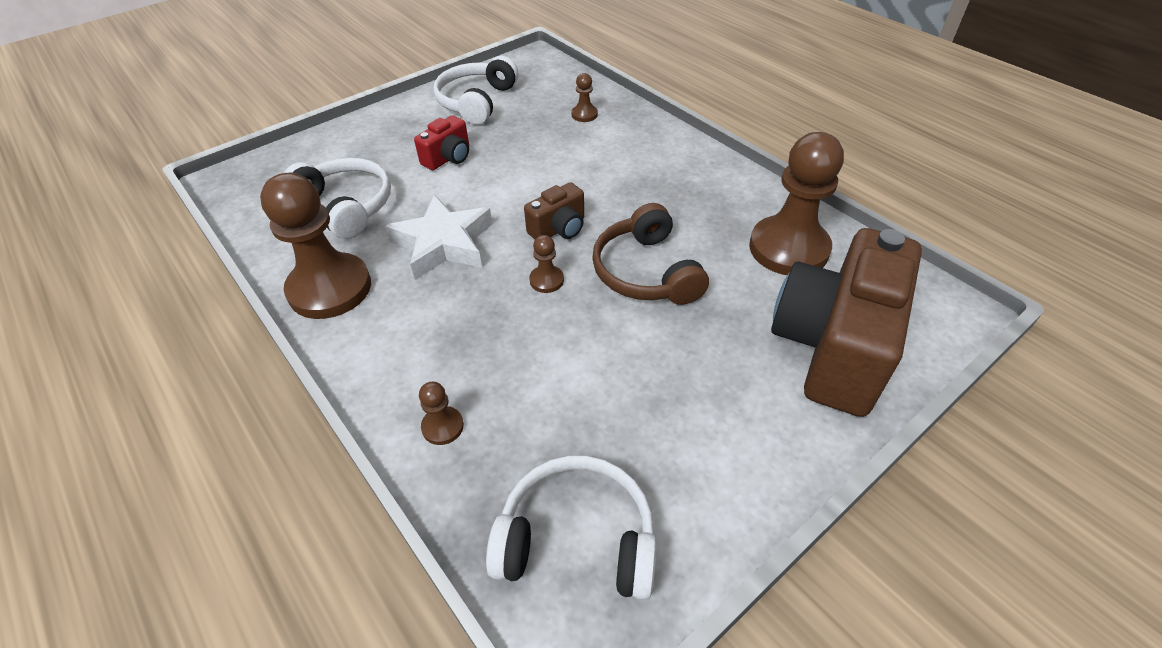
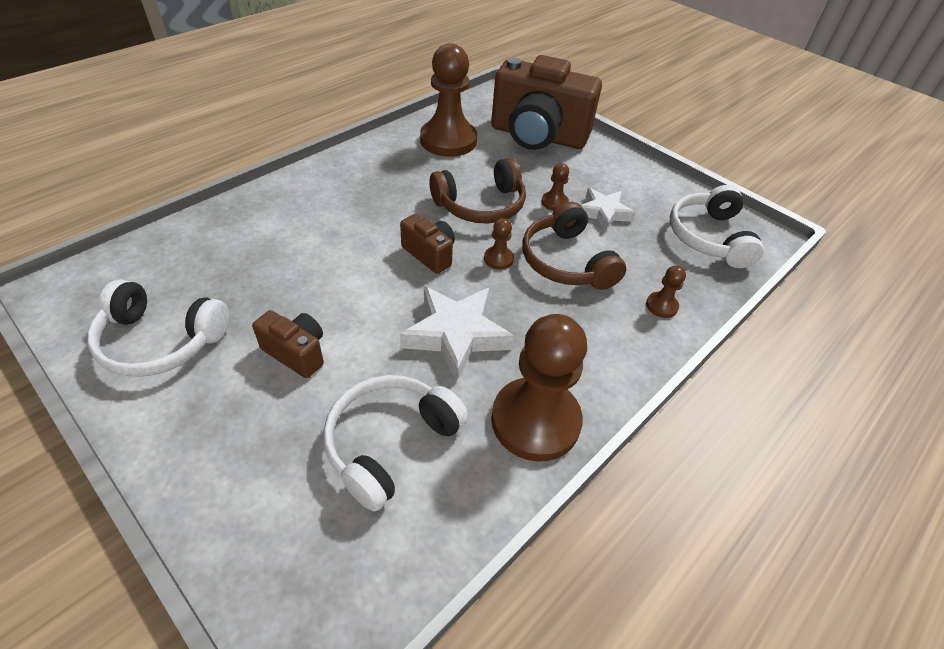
camera: 100 degrees left, 0 degrees up
(448, 158) = (296, 353): red camera -> brown camera
(536, 341) = (566, 261): none -> brown headphones
(584, 115) = (228, 241): brown pawn -> brown pawn (554, 202)
(637, 399) = (603, 213): none -> white star

